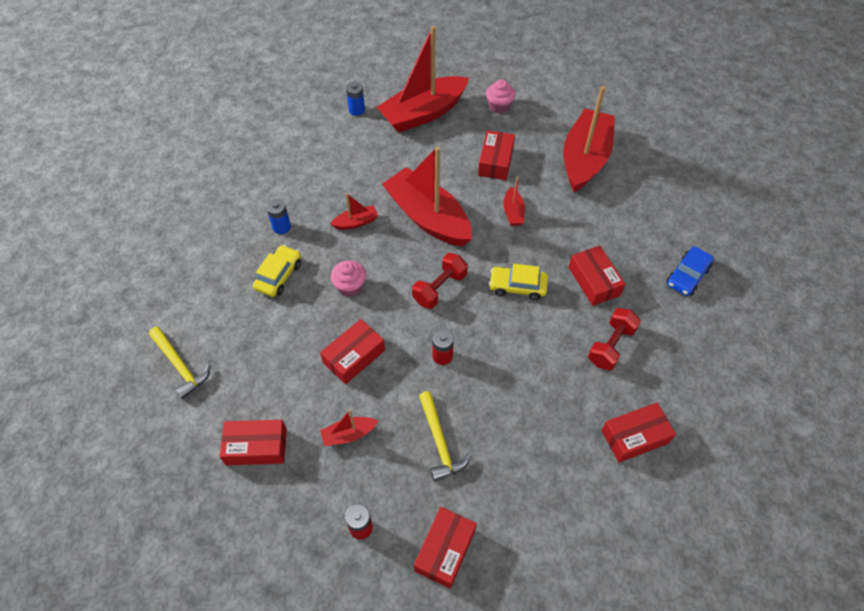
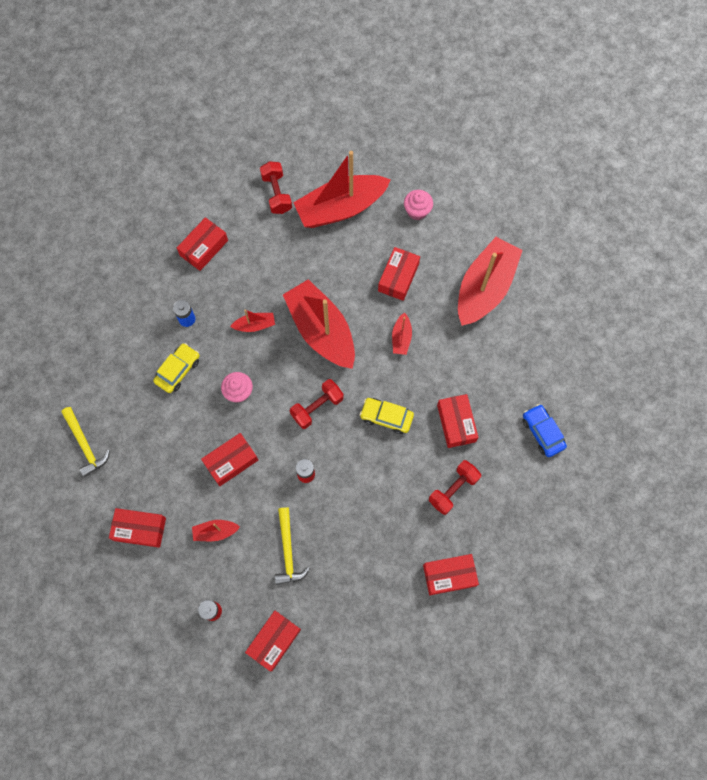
camera: 10 degrees right, 15 degrees up
(290, 163) = (204, 248): none -> red box
(357, 110) = (277, 194): blue battery -> red dumbbell
(687, 276) = (542, 432): blue car -> blue car turned 105 degrees clockwise

